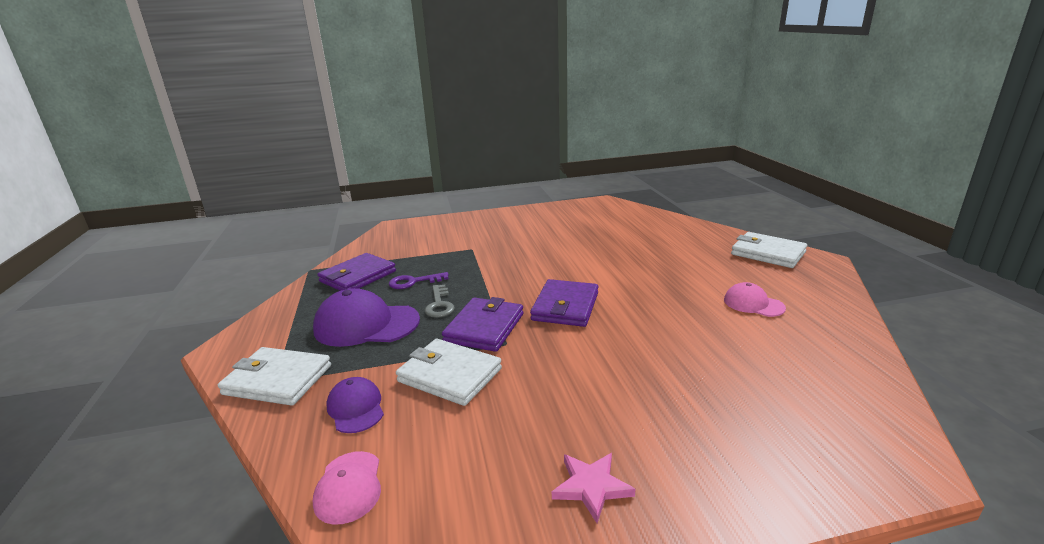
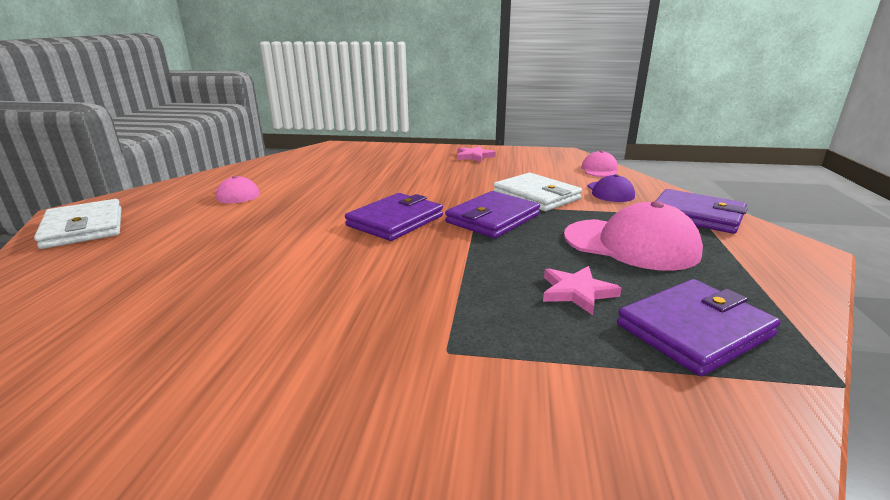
camera: 160 degrees left, 0 degrees up
(278, 380) = (696, 215): white wallet -> purple wallet
(366, 325) = (631, 244): purple cap -> pink cap
(414, 282) = (577, 292): purple key -> pink star
(439, 305) = (537, 249): grey key -> none

